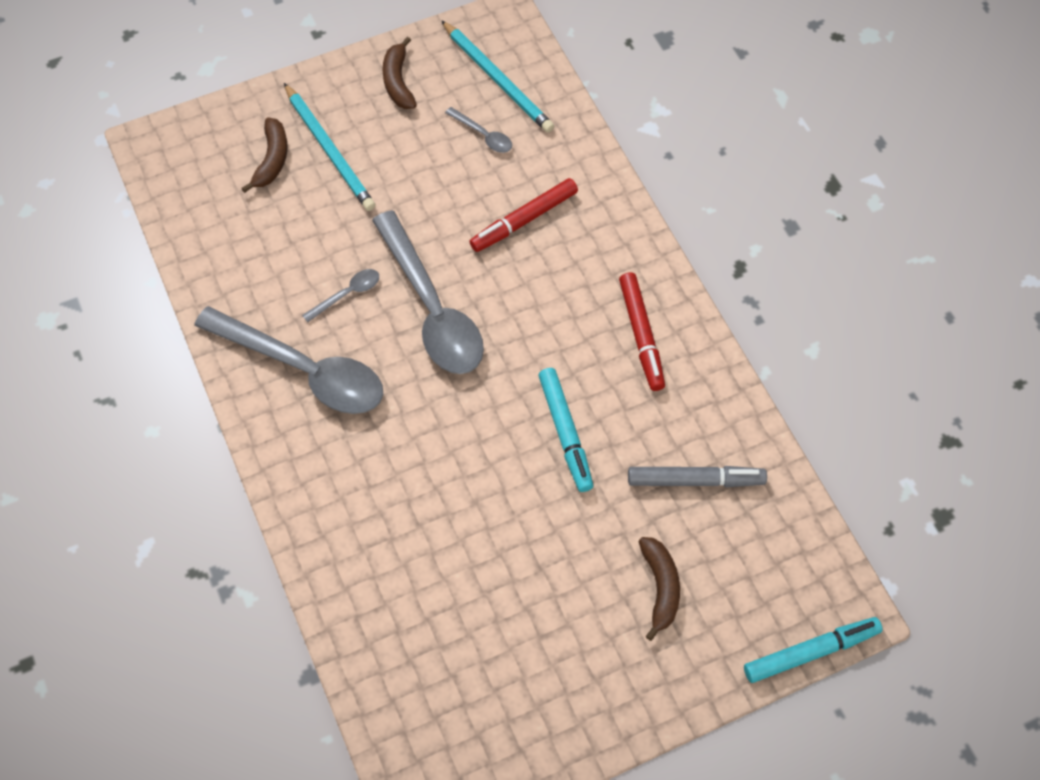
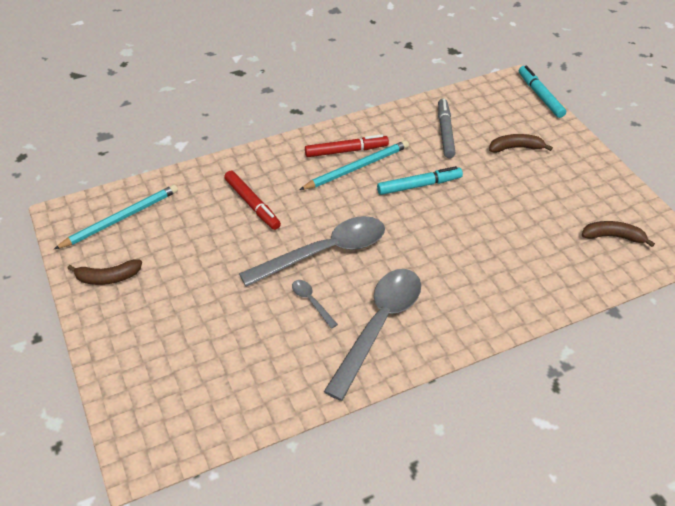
camera: 90 degrees left, 15 degrees down
(272, 160) = (173, 360): brown banana -> brown banana (613, 237)
(329, 150) = (170, 320): turquoise pencil -> turquoise pencil (357, 167)
(483, 135) = (172, 226): grey spoon -> none

